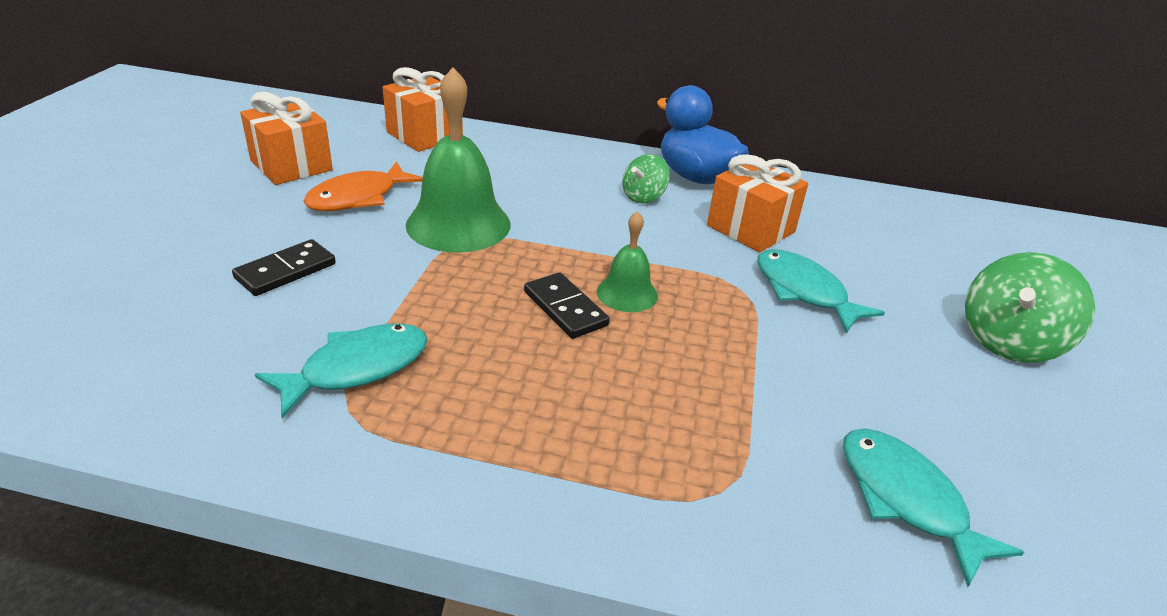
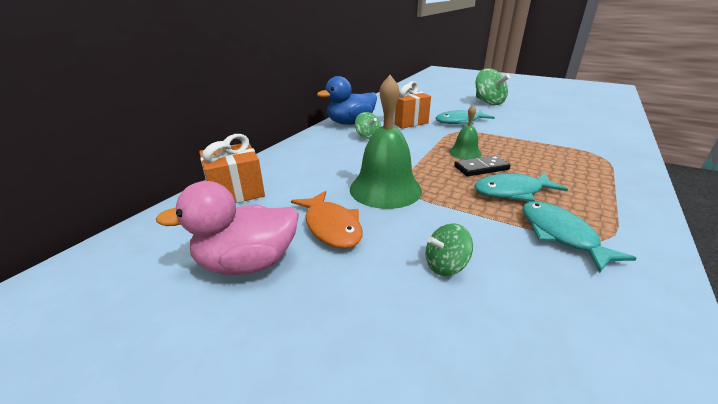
camera: 70 degrees left, 5 degrees down
(286, 271) = (445, 265): black domino -> green spinning top
(291, 166) = (247, 263): orange gift -> pink duck
(906, 499) = (584, 130): turquoise fish -> turquoise fish (512, 192)

